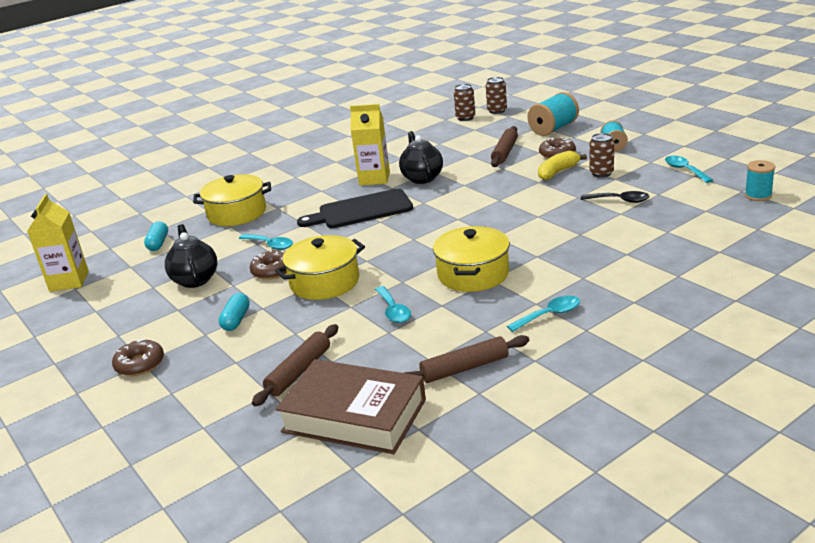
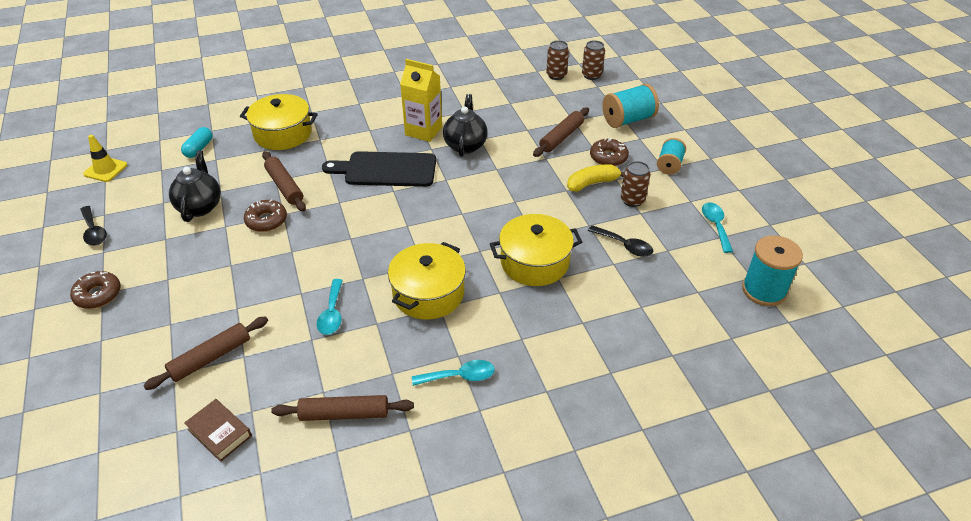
camera: 15 degrees right, 15 degrees up
(69, 281) = (105, 169): yellow carton -> yellow traffic cone
(95, 324) = (94, 231): none -> black spoon
(236, 320) = (201, 271): turquoise capsule -> none
(270, 245) = (284, 186): turquoise spoon -> brown rolling pin
(324, 282) = (299, 252): yellow pot -> yellow pot (534, 262)
(354, 416) = (219, 433): brown book -> brown book, size x0.47
(758, 195) = (764, 290): turquoise spool -> turquoise spool, size x1.55

